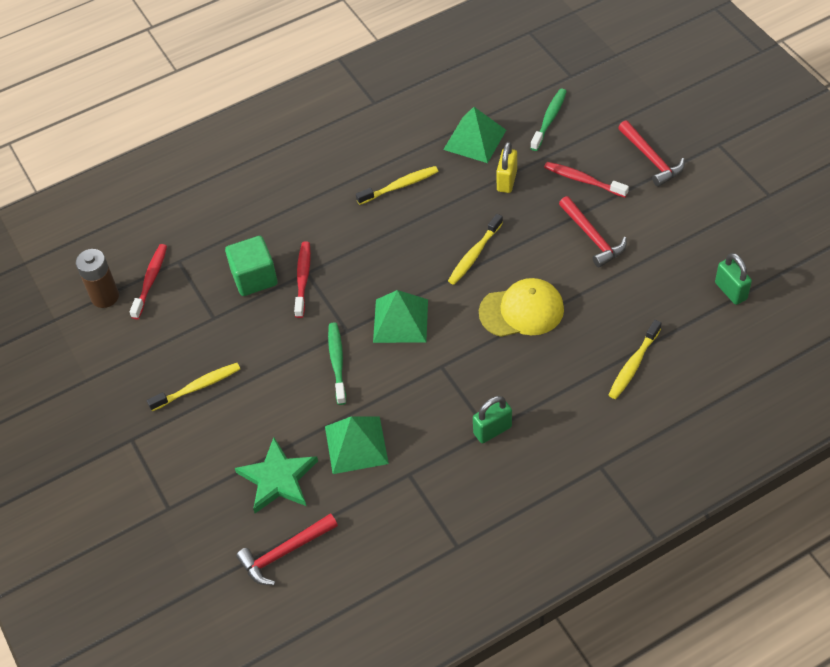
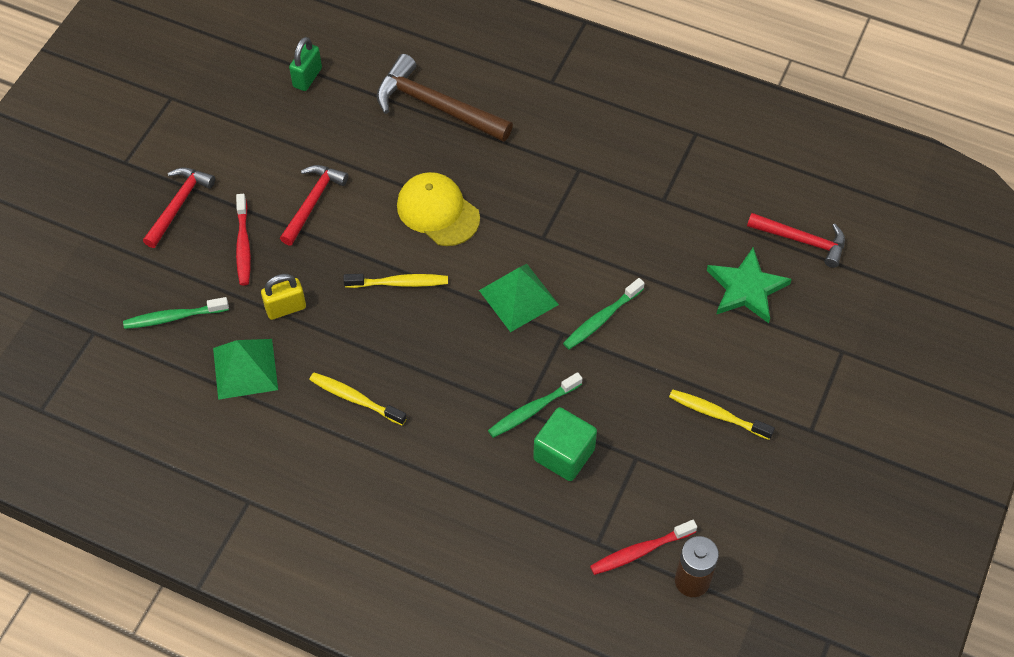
camera: 130 degrees left, 5 degrees up
(303, 278) = (532, 410): red toothbrush -> green toothbrush
(356, 445) = (668, 252): green pyramid -> none
(492, 430) = (576, 166): green padlock -> none
(633, 365) = (436, 106): yellow toothbrush -> brown hammer

